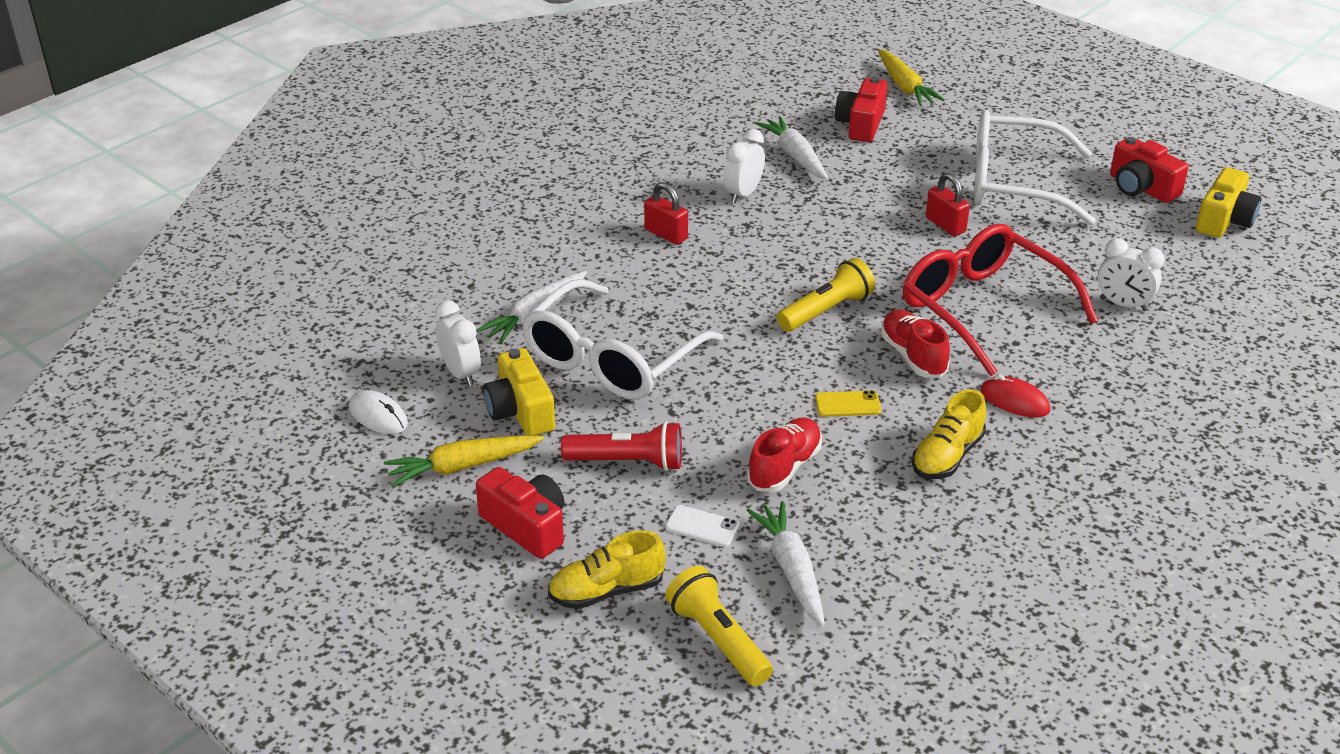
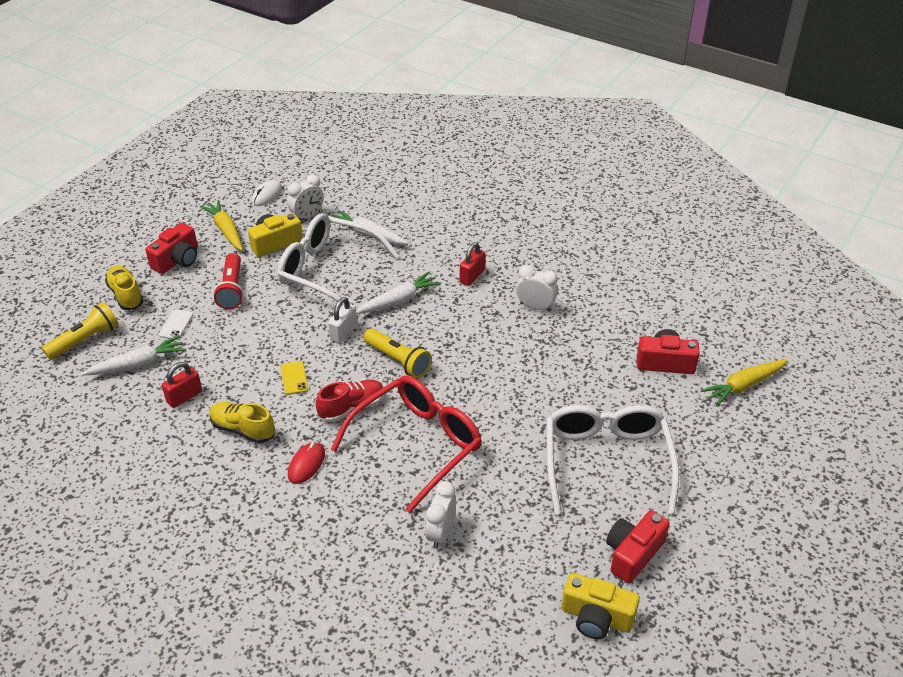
camera: 80 degrees right, 5 degrees up
(758, 353) = (343, 332): none -> white padlock
(784, 467) = (229, 354): red shoe -> none
(794, 156) = (600, 329): white carrot -> white carrot (399, 300)
(945, 225) = (528, 420): red padlock -> red padlock (184, 397)

